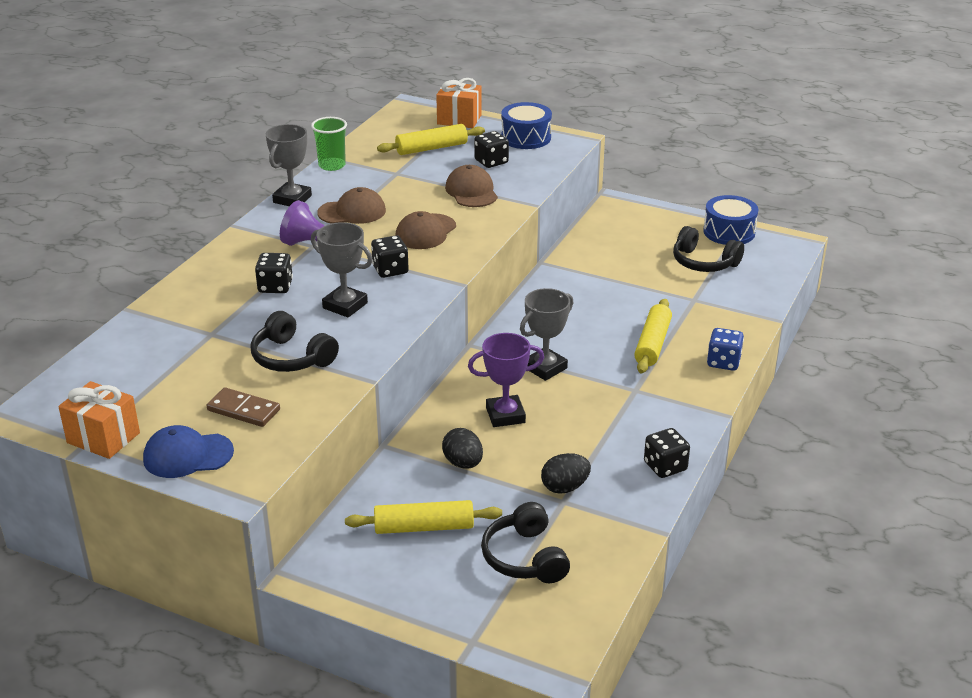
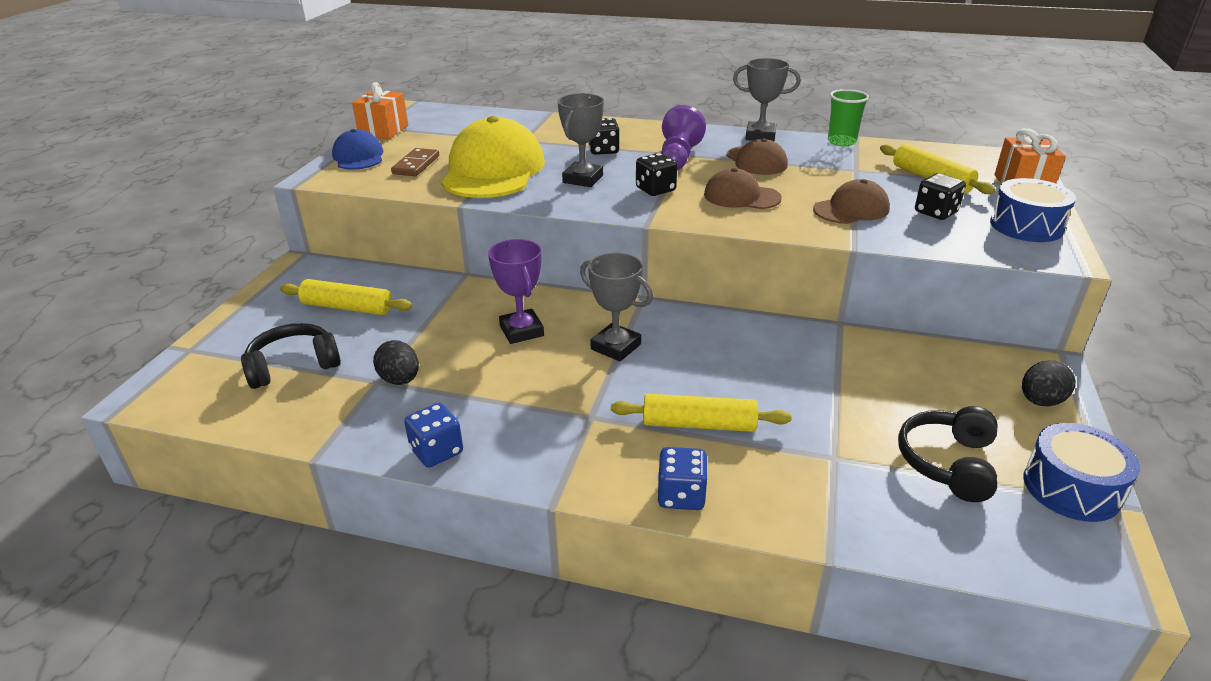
camera: 80 degrees right, 0 degrees up
(291, 357) = (493, 170): black headphones -> yellow cap
(424, 527) = (347, 307): yellow rolling pin -> yellow rolling pin turned 60 degrees counterclockwise
(463, 463) = (440, 316): black egg -> black egg (1040, 401)
(665, 466) = (436, 451): black dice -> blue dice

